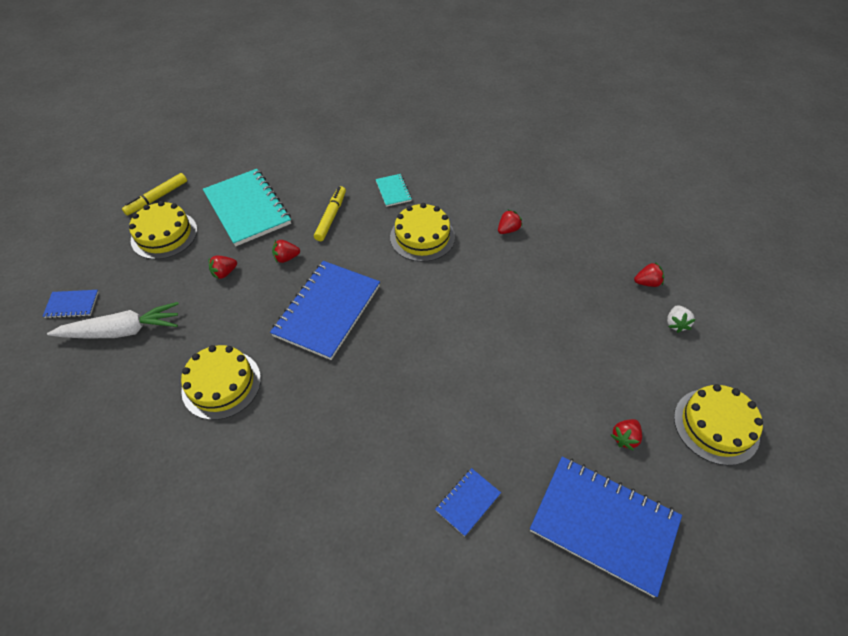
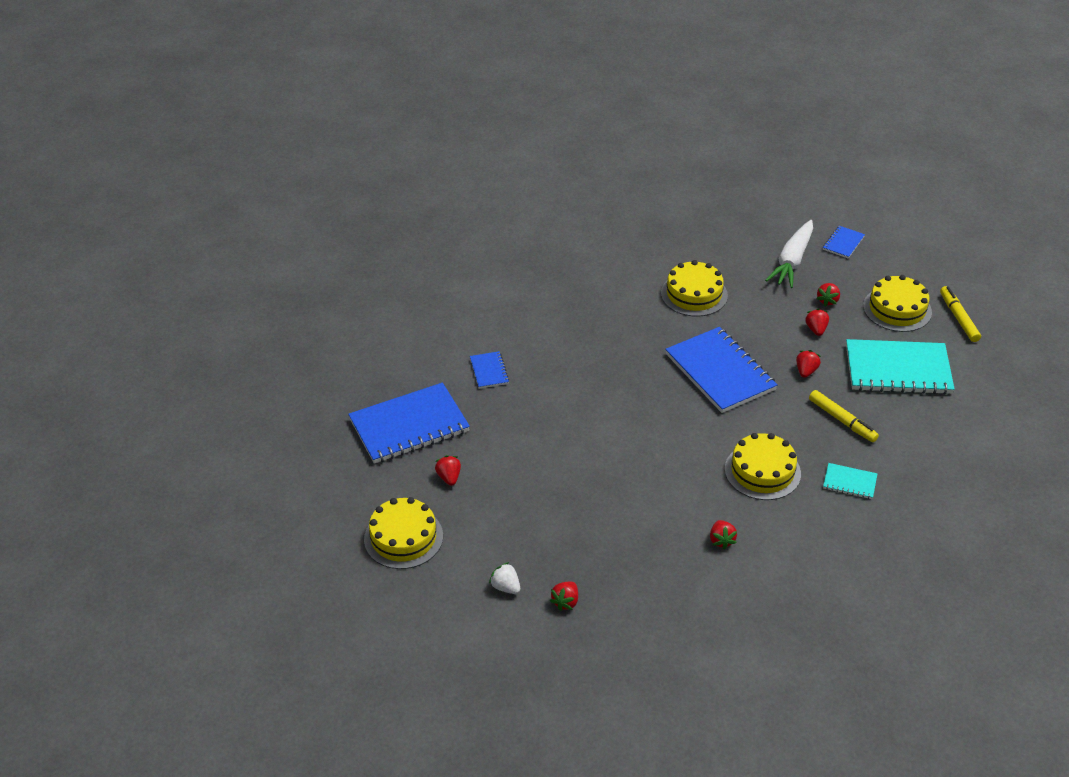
camera: 125 degrees right, 10 degrees down
(176, 281) = (827, 301): none -> red strawberry

